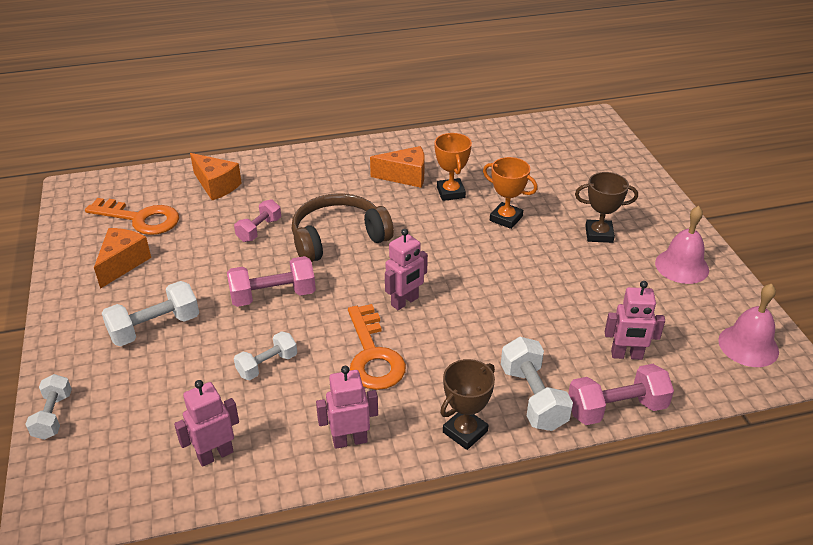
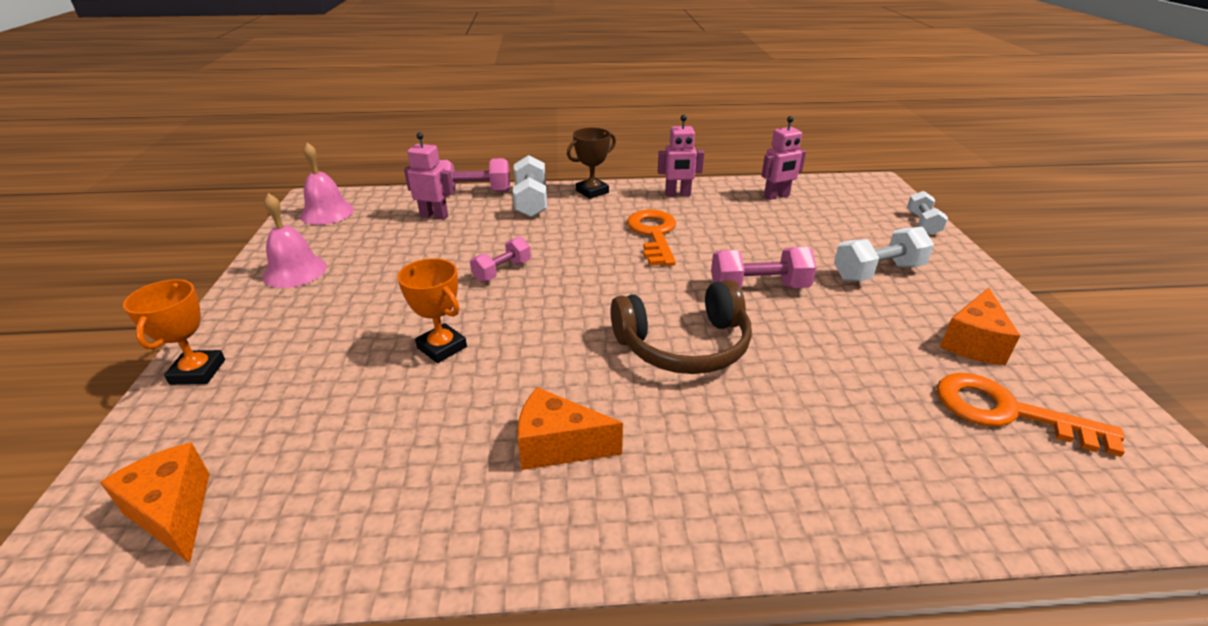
camera: 170 degrees left, 5 degrees down
(216, 186) = (914, 470): orange cheese -> orange cheese (173, 513)
(259, 230) = (801, 370): pink dumbbell -> pink dumbbell (502, 271)
(267, 365) = (750, 236): white dumbbell -> none
(405, 302) = (613, 269): pink robot -> none
(450, 192) = (495, 401): orange trophy -> orange trophy (198, 372)
(599, 234) = (343, 313): brown trophy -> none

